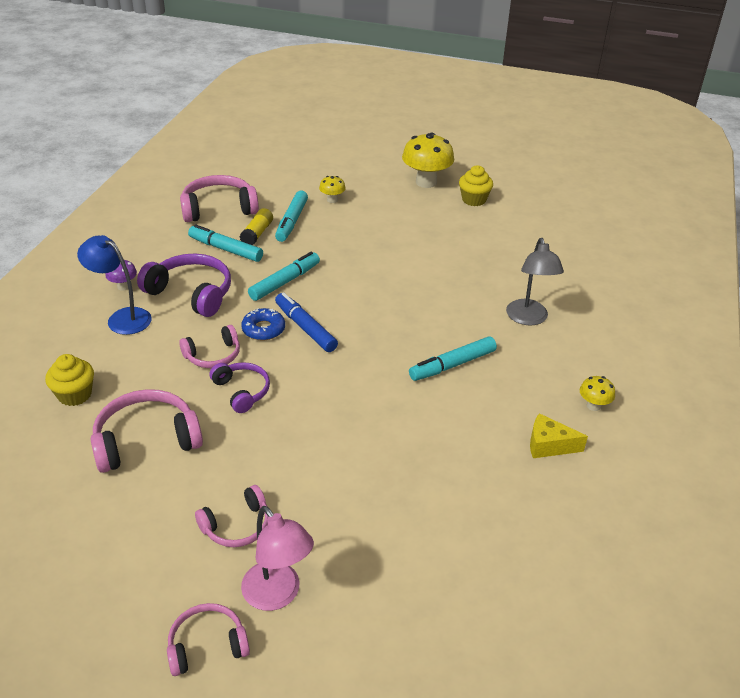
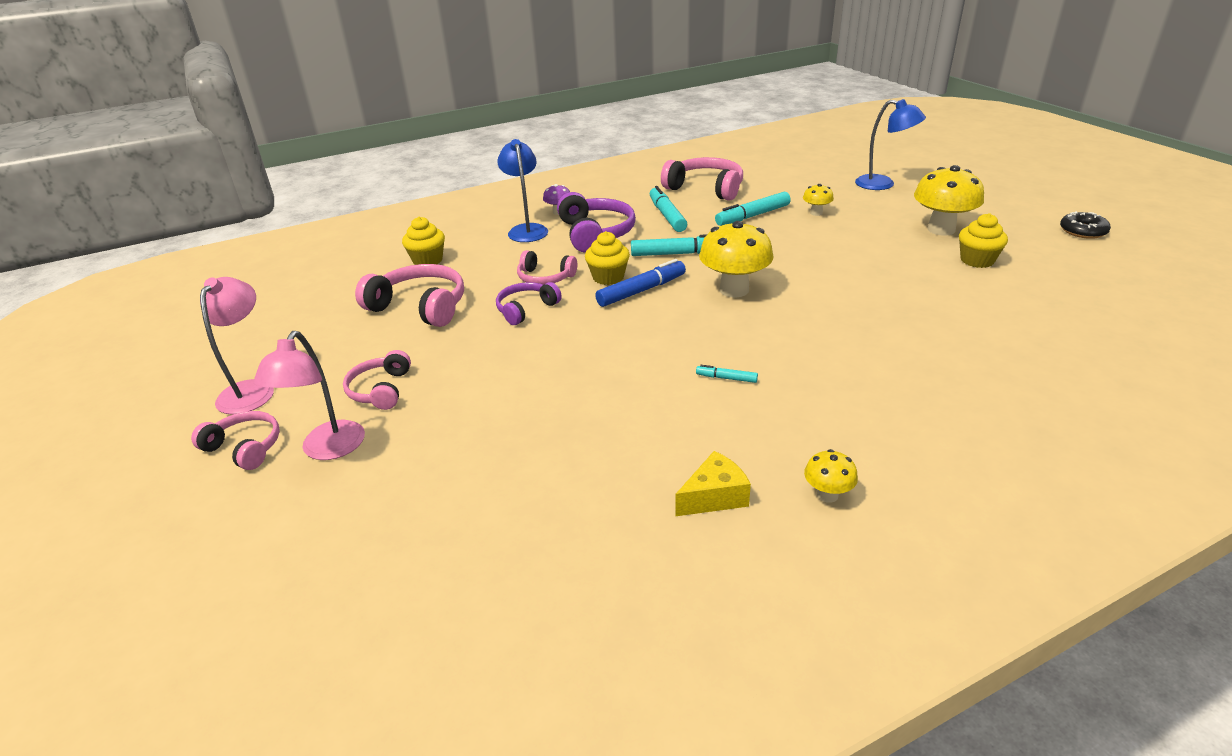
camera: 50 degrees right, 5 degrees down
(121, 605) = (251, 390): none -> pink lamp
(237, 526) = (380, 390): pink headphones -> pink headphones turned 75 degrees clockwise
(242, 391) = (526, 309): purple headphones -> purple headphones turned 150 degrees counterclockwise
(257, 234) = (709, 214): yellow glue stick -> none
(263, 329) = (608, 277): blue donut -> yellow cupcake
(305, 328) = (641, 291): blue marker -> blue marker turned 45 degrees clockwise
(343, 154) = (883, 184): none -> blue lamp
(366, 294) = (734, 290): none -> yellow mushroom
(452, 365) = (726, 378): turquoise marker -> turquoise marker, size x0.50
(500, 151) = (1083, 231): none -> black donut
(528, 318) = (876, 381): grey lamp -> none
(548, 445) = (714, 497): yellow cheese -> yellow cheese turned 90 degrees clockwise

